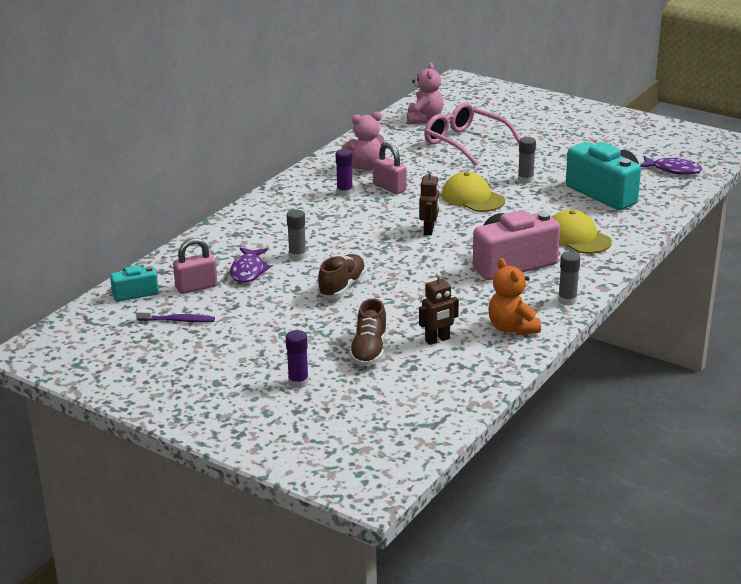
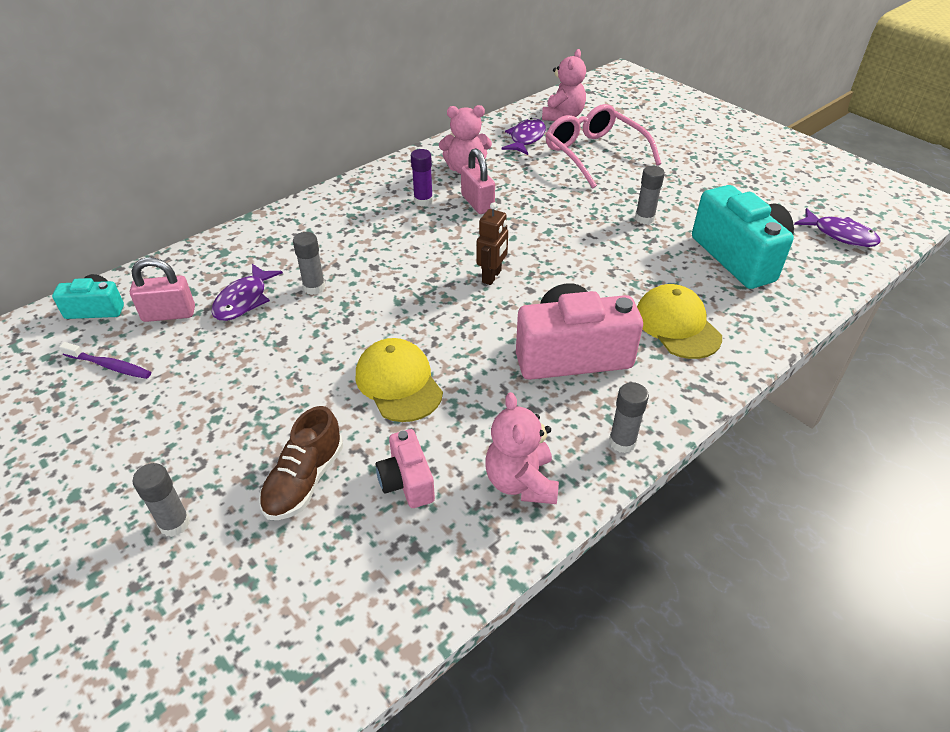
camera: 15 degrees right, 15 degrees up
(298, 382) = (175, 523): purple glue stick -> grey glue stick
(342, 286) = (337, 350): brown shoe -> none
(402, 139) = (526, 138): none -> purple fish
(437, 340) = (406, 481): brown robot -> pink camera
(472, 198) = (568, 235): yellow cap -> yellow cap (398, 383)
(512, 328) = (521, 482): orange teddy bear -> pink teddy bear

